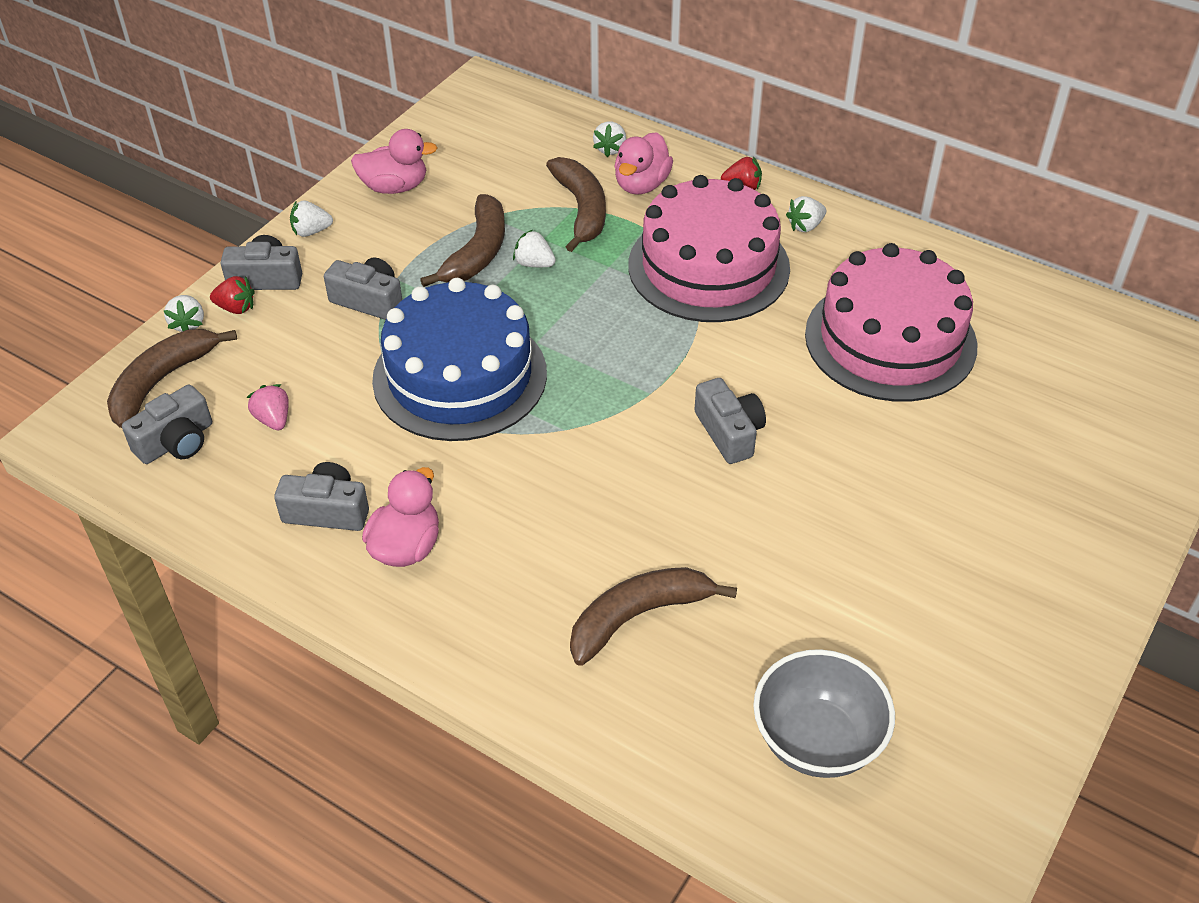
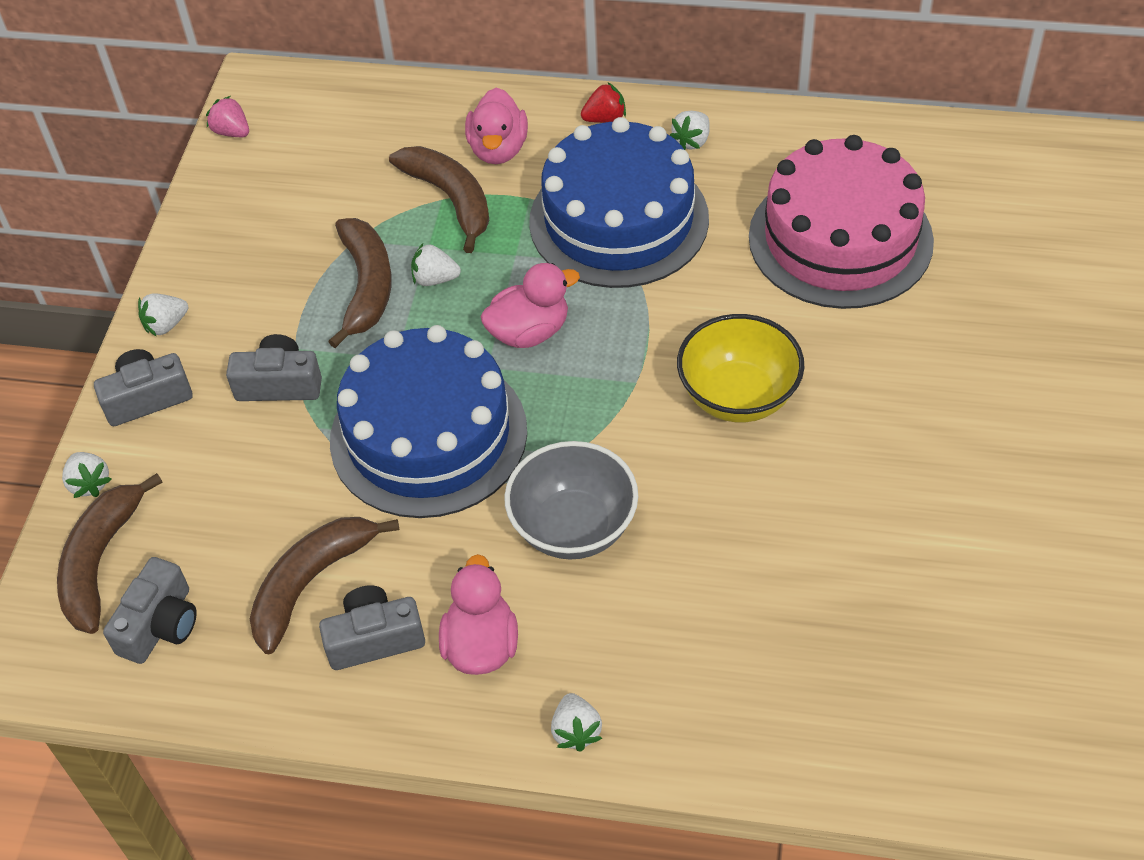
camera: 20 degrees left, 5 degrees up
(236, 308) = (134, 445): red strawberry -> none
(273, 419) = (254, 558): pink strawberry -> pink strawberry (232, 132)
(395, 187) = (230, 240): pink duck -> pink duck (529, 332)
(610, 149) = (442, 118): white strawberry -> white strawberry (576, 731)
(637, 616) = (755, 626): brown banana -> brown banana (310, 583)
(708, 266) = (618, 220): pink cake -> blue cake
(729, 432) = (738, 396): grey camera -> yellow bowl
(817, 740) = (989, 683): grey bowl -> grey bowl (573, 527)

